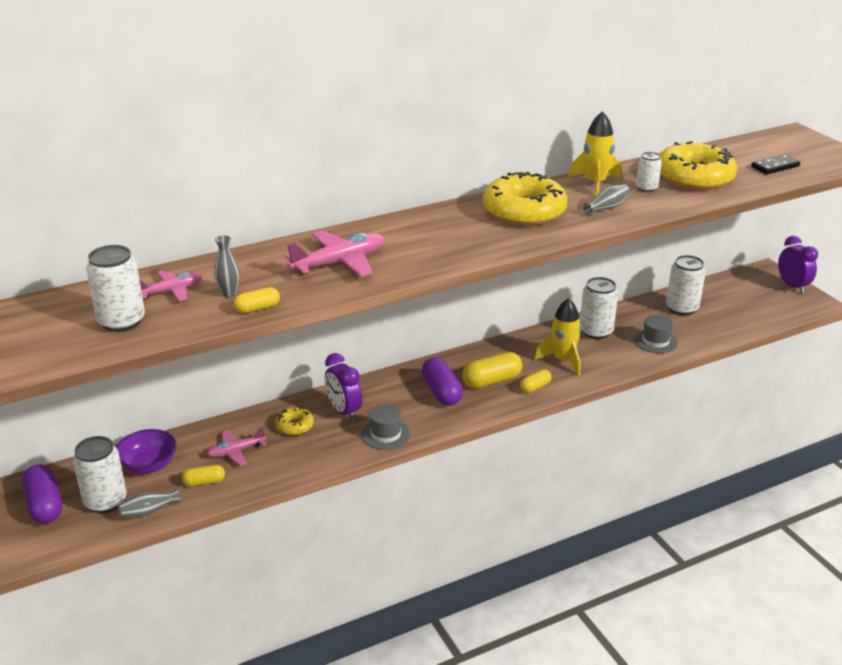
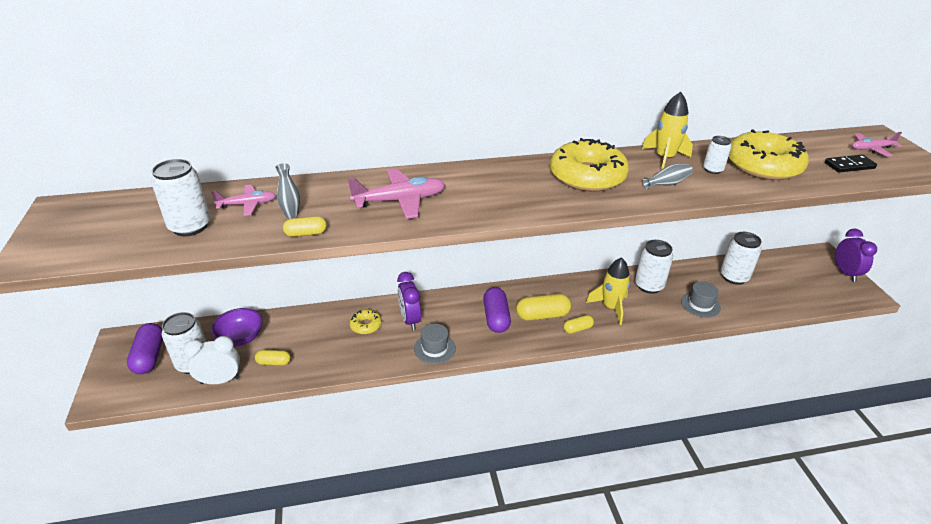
camera: 15 degrees right, 5 degrees up
(148, 512) = (220, 380): grey vase -> white clock
(236, 451) = (310, 339): pink plane -> pink plane (871, 149)

